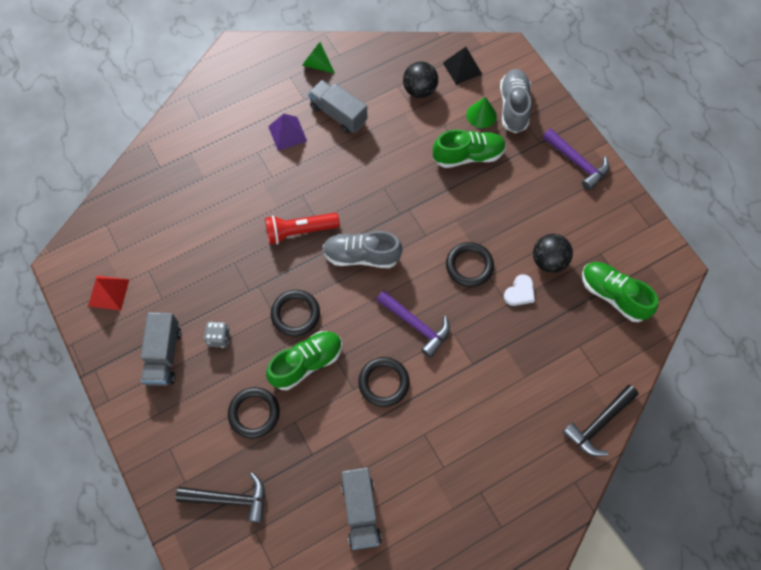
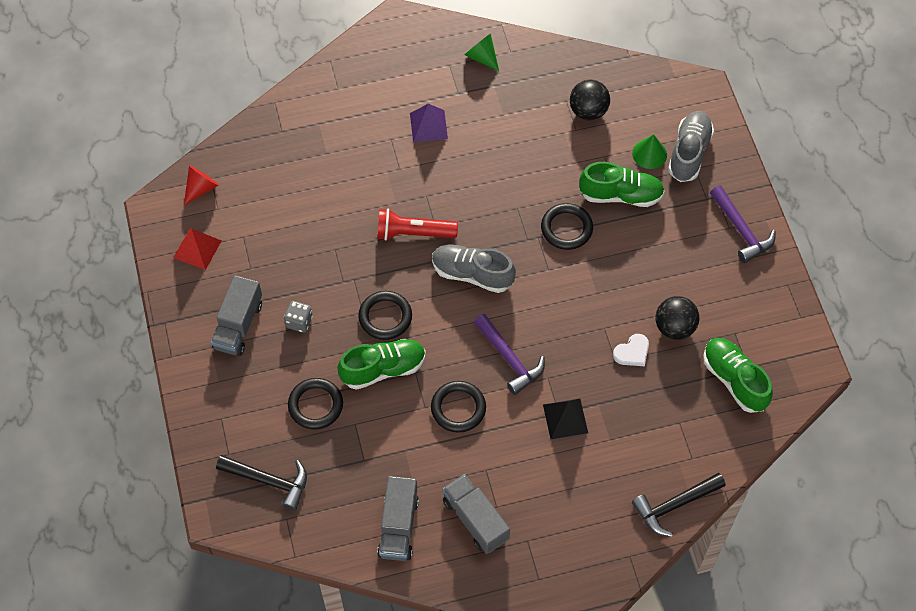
camera: 15 degrees right, 5 degrees down
(99, 236) = (201, 188): none -> red cone
(338, 114) = (490, 117): grey truck -> grey truck (475, 520)
(462, 68) = (644, 97): black pyramid -> black pyramid (565, 418)
(469, 266) = (585, 312): black ring -> black ring (566, 228)

